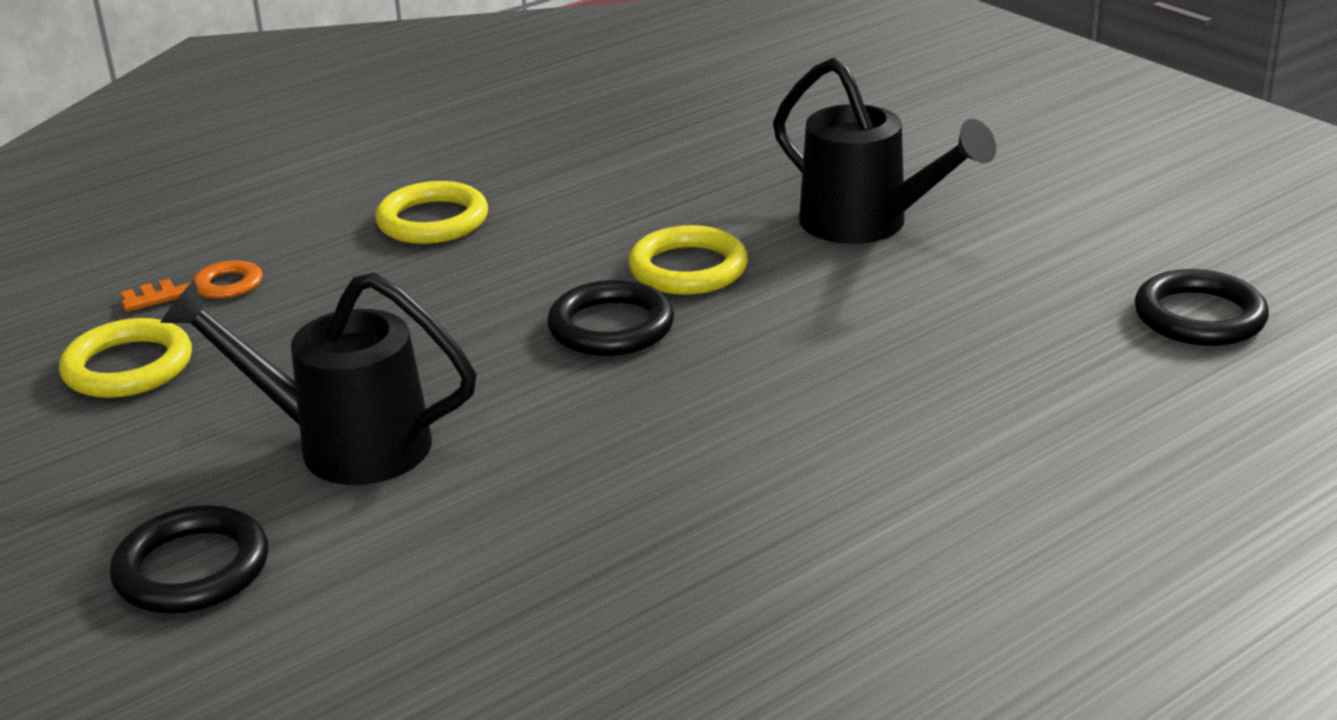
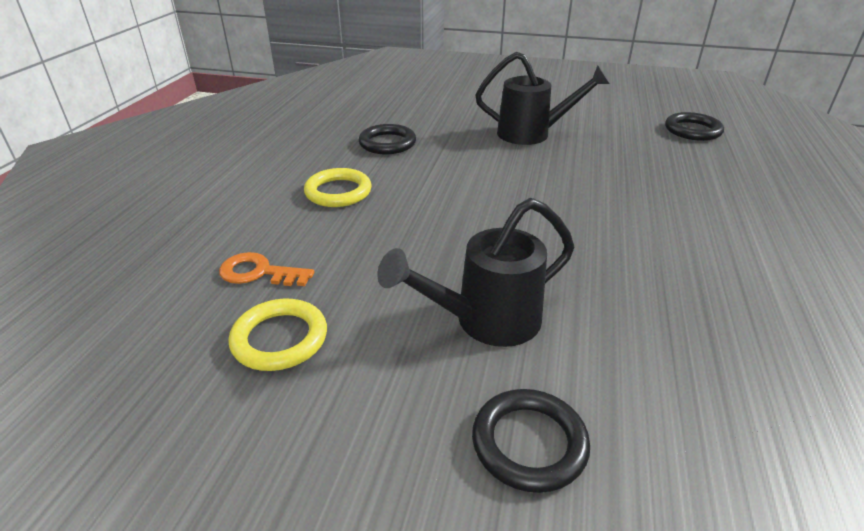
camera: 40 degrees left, 5 degrees up
(205, 289) = (259, 272): orange key -> orange key turned 105 degrees counterclockwise
(611, 327) = (508, 209): black ring -> black ring (387, 143)
(688, 269) = (495, 173): yellow ring -> none

